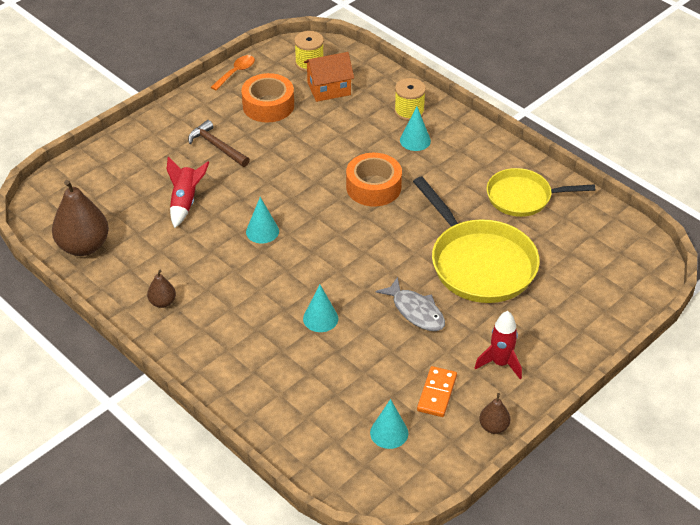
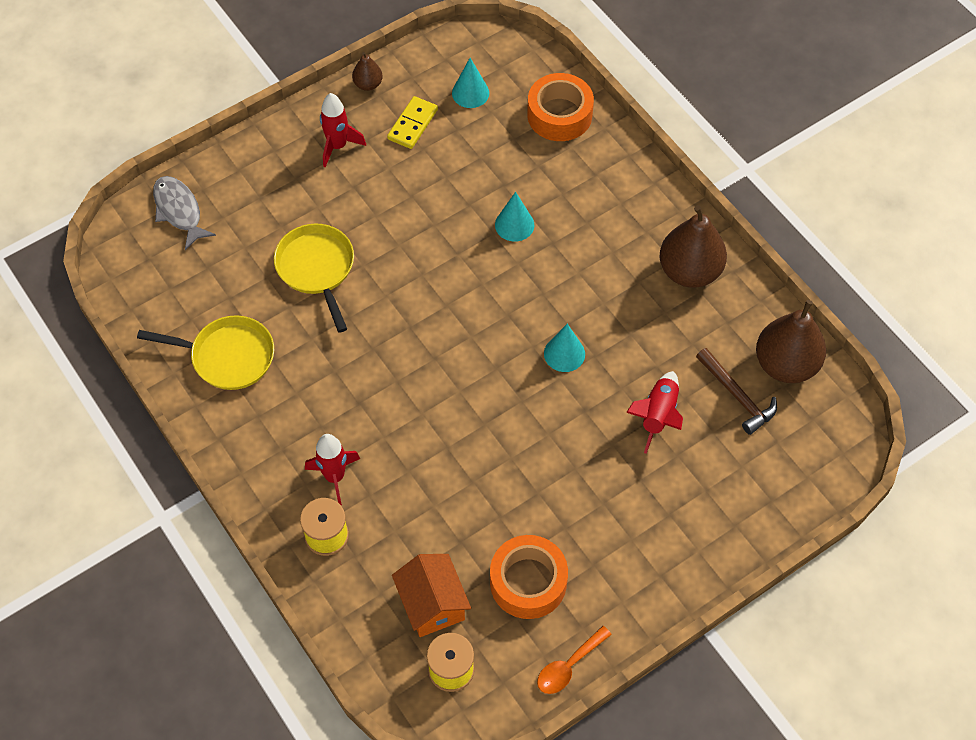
camera: 170 degrees left, 15 degrees up
(162, 302) = (689, 271): brown pear -> brown pear, size x2.03
(217, 146) = (610, 509): brown hammer -> brown hammer (737, 396)
(329, 89) = (432, 604): orange house -> orange house turned 75 degrees clockwise
(373, 187) = (411, 402): orange tape -> orange tape (559, 115)
(415, 140) = (334, 477): turquoise cone -> red rocket
(415, 311) = (408, 218): grey fish -> grey fish (179, 211)
(436, 393) = (413, 124): orange domino -> yellow domino
(479, 263) = (317, 269): yellow pan -> yellow pan, size x0.64

